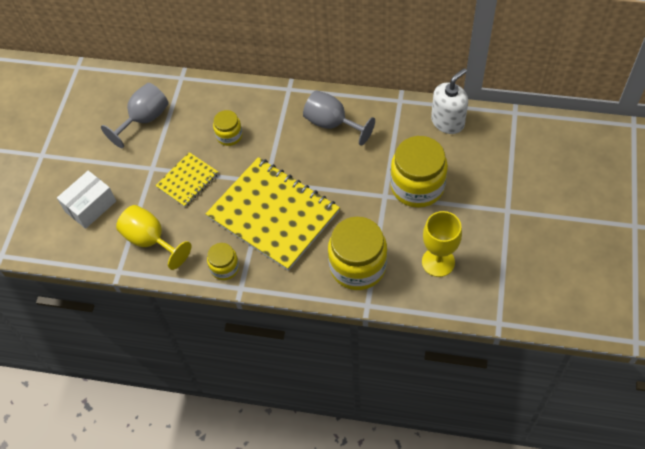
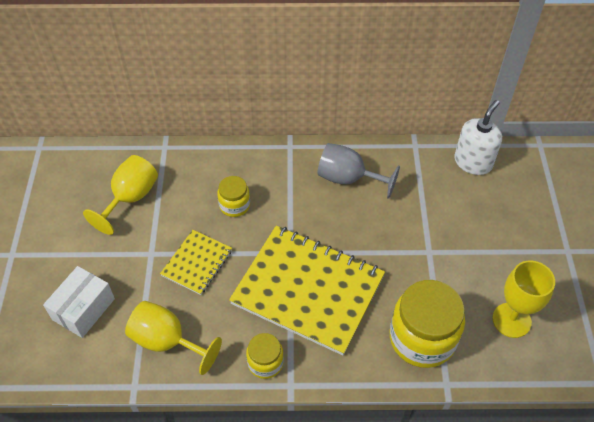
camera: 15 degrees left, 5 degrees down
(144, 119) = (130, 198): grey goblet -> yellow goblet
(417, 186) = (462, 236): yellow jar -> none

